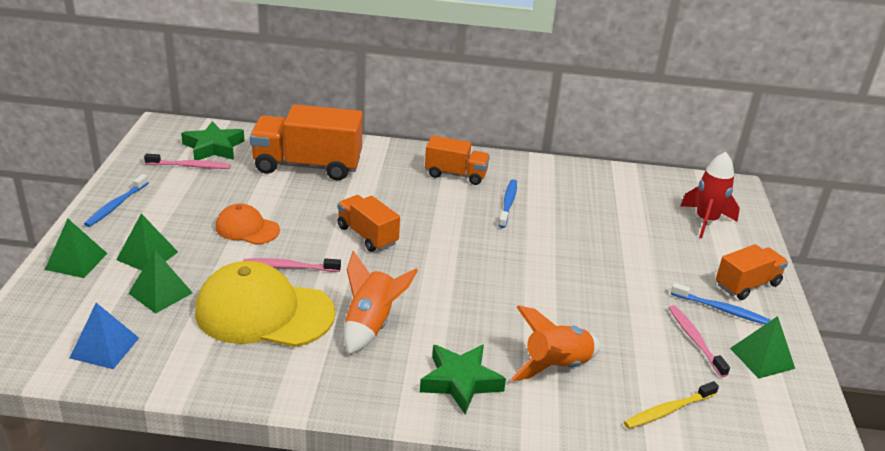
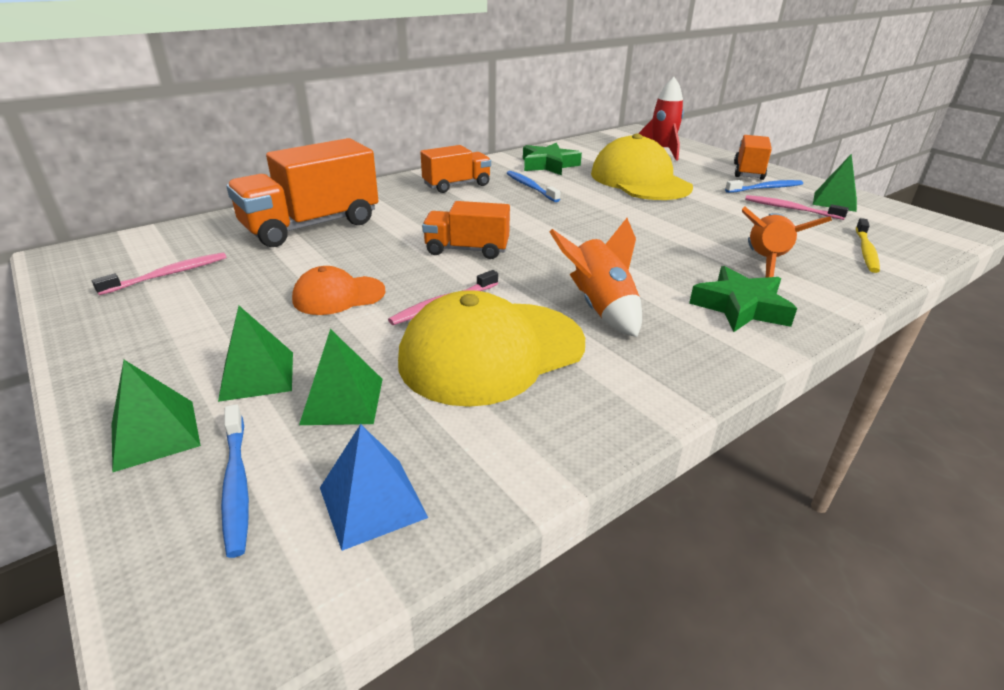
camera: 40 degrees left, 0 degrees up
(116, 205) = (120, 349): blue toothbrush -> blue toothbrush (236, 485)
(213, 147) = (172, 250): green star -> green star (549, 165)
(615, 241) = (639, 180): none -> yellow cap

